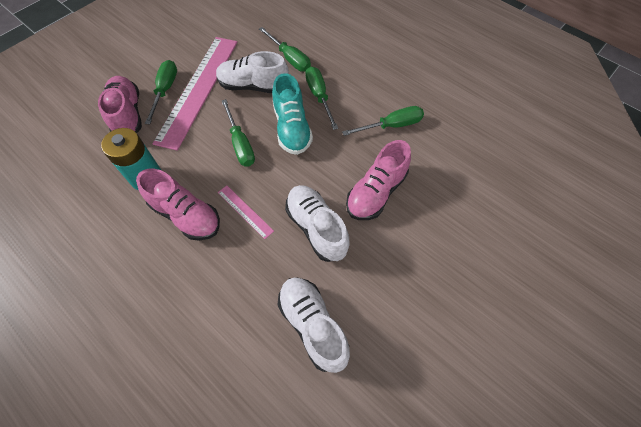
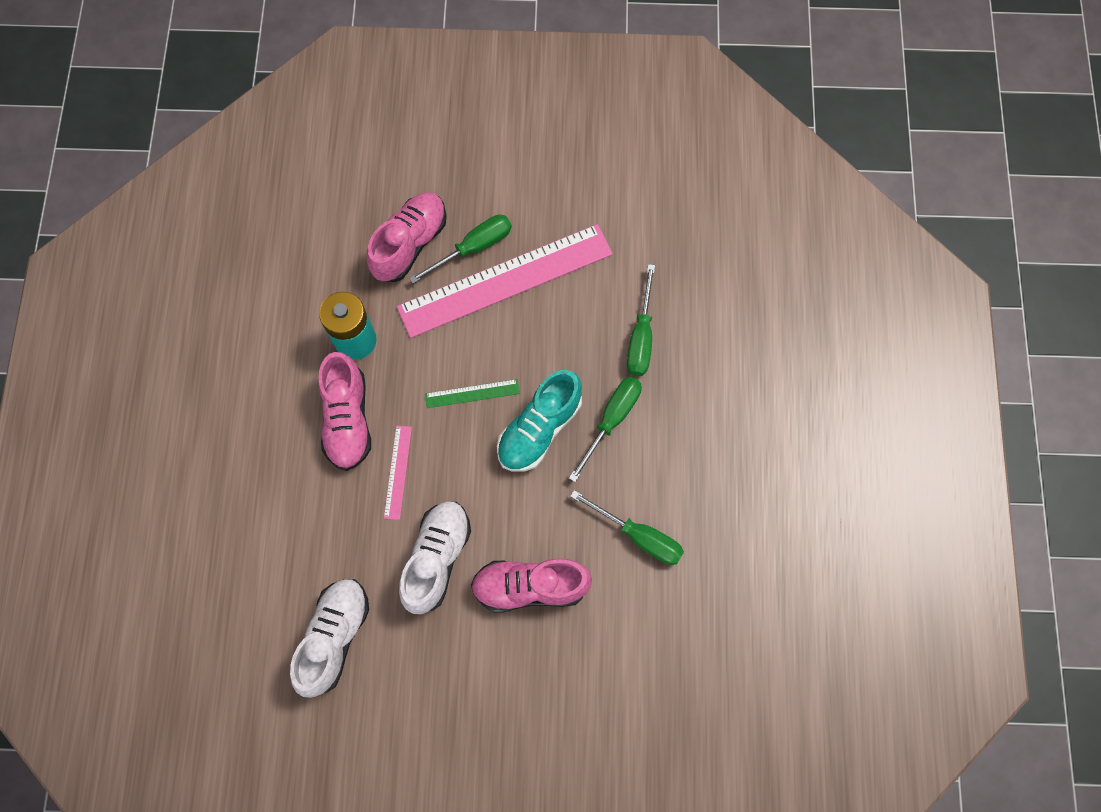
camera: 50 degrees right, 10 degrees up
(240, 144) = (472, 393): green screwdriver -> green ruler
(253, 86) = (562, 334): white shoe -> none

